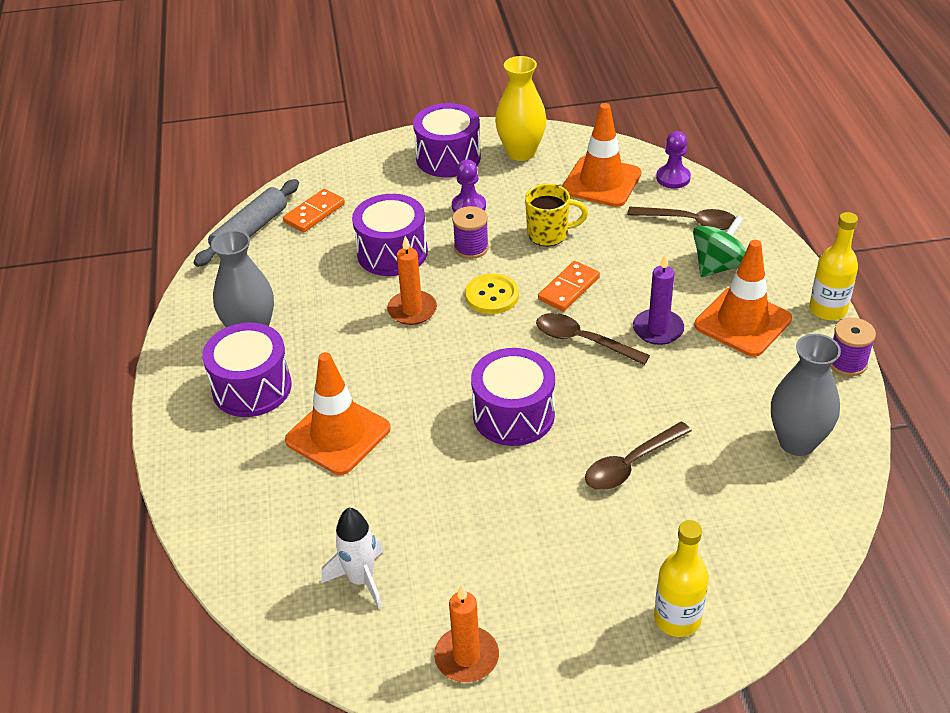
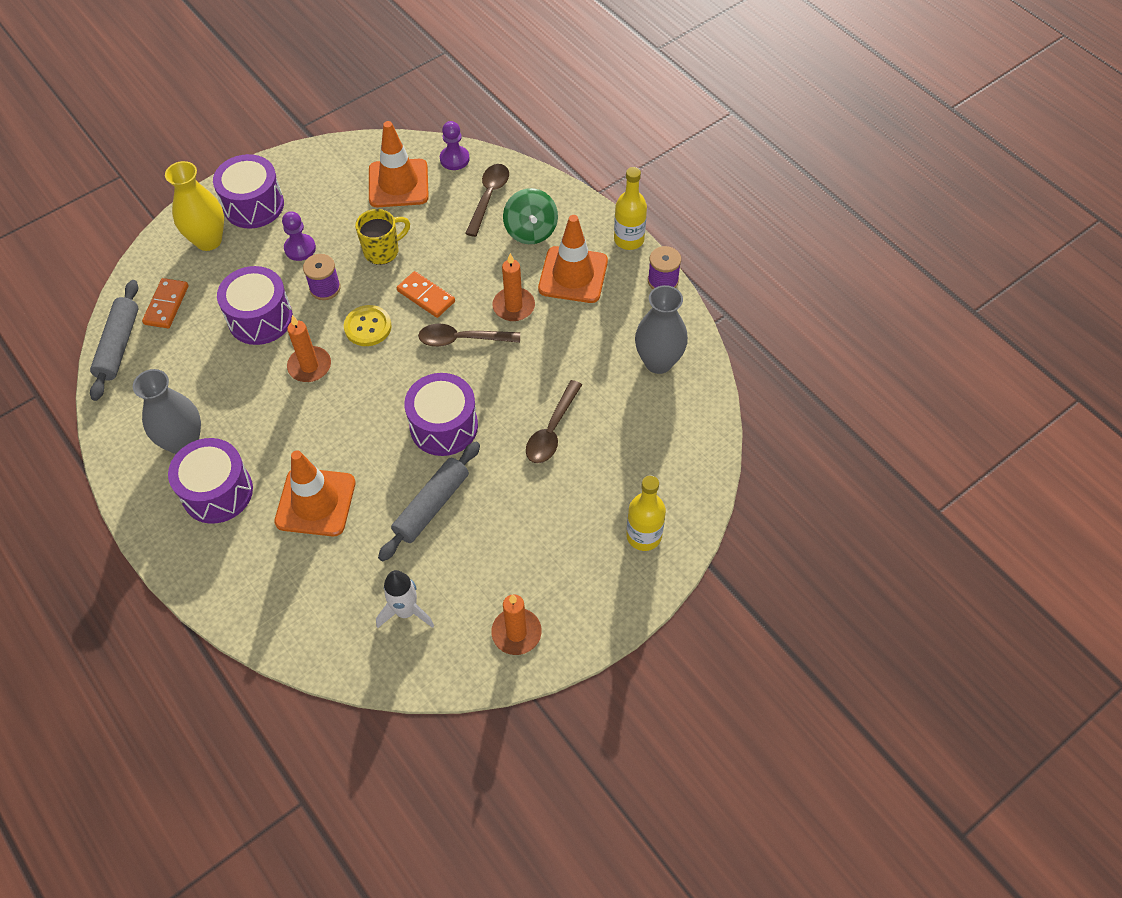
camera: 30 degrees left, 15 degrees up
(453, 486) = (432, 506): none -> grey rolling pin
(521, 152) = (314, 177): yellow vase -> yellow vase (208, 240)
(569, 288) = (426, 296): orange domino -> orange domino turned 60 degrees counterclockwise
(658, 329) = (513, 306): purple candle -> orange candle
(689, 222) = (488, 197): brown spoon -> brown spoon turned 60 degrees counterclockwise
(718, 266) = (531, 231): green spinning top -> green spinning top turned 150 degrees clockwise

